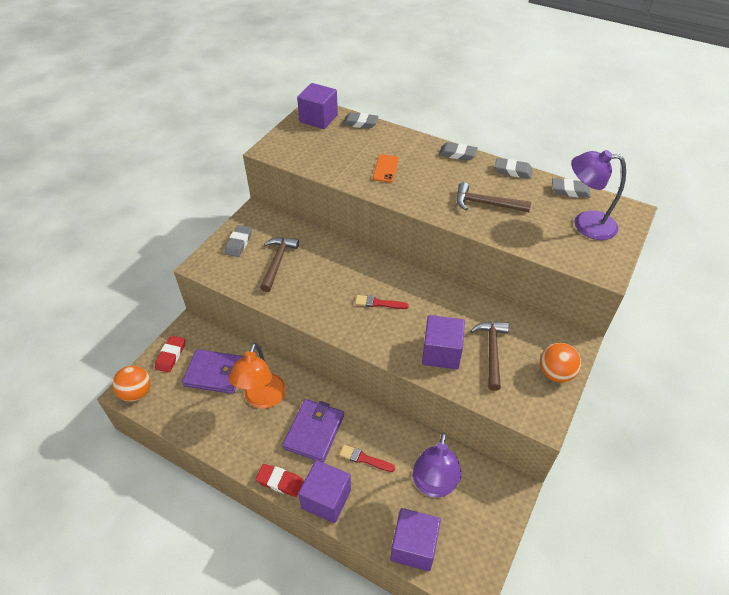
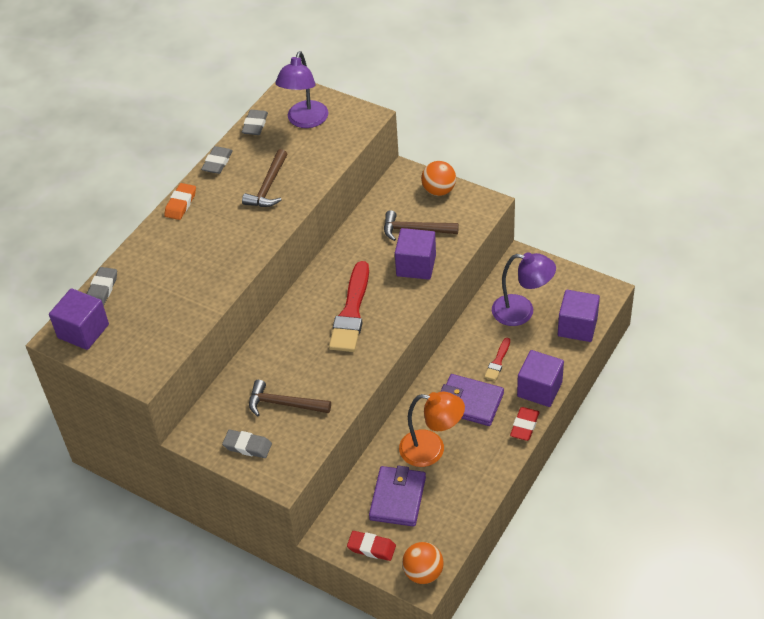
camera: 85 degrees left, 0 degrees up
(378, 303) = (351, 312): red brush -> red brush, size x2.08
(385, 169) = (198, 265): orange phone -> none
(457, 154) = (181, 204): grey eraser -> orange eraser

